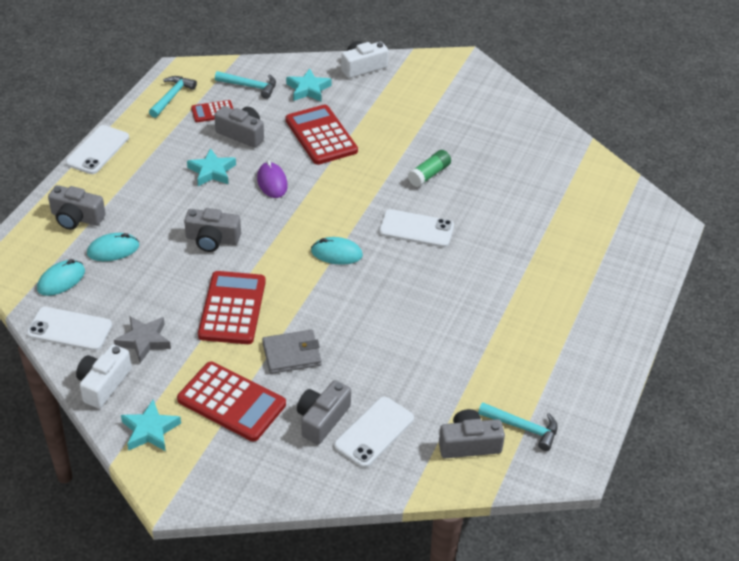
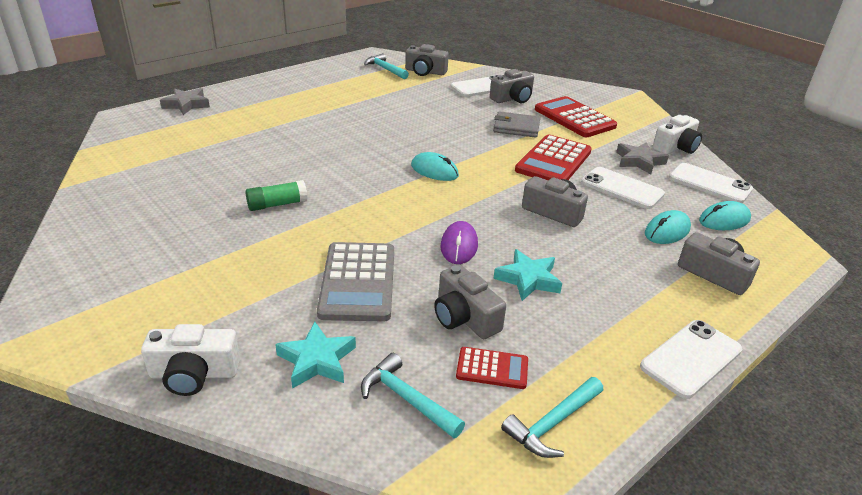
camera: 155 degrees left, 10 degrees down
(113, 250) = (667, 231): turquoise mouse -> turquoise mouse turned 45 degrees counterclockwise
(150, 430) = (639, 120): turquoise star -> none
(321, 135) = (358, 282): red calculator -> grey calculator
(416, 229) = (343, 168): white phone -> white phone (622, 188)
(644, 261) = (186, 105): none -> grey star

